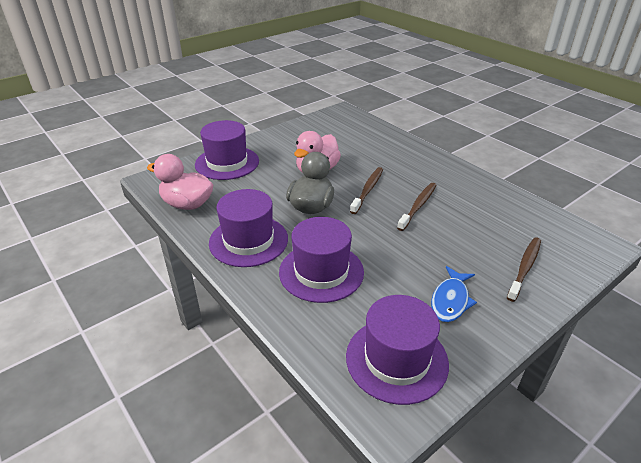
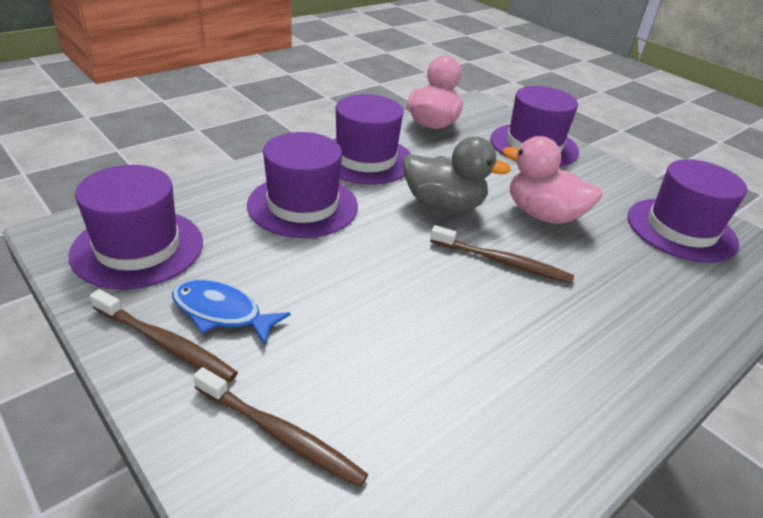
camera: 85 degrees right, 0 degrees up
(324, 131) = (681, 229): none -> purple hat
(418, 206) = (467, 316): brown toothbrush -> brown toothbrush (166, 344)

